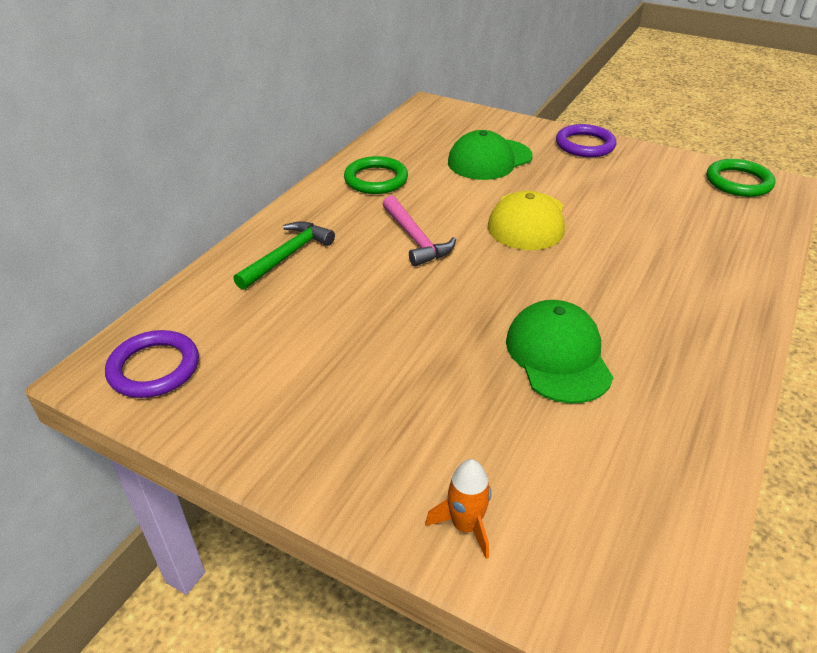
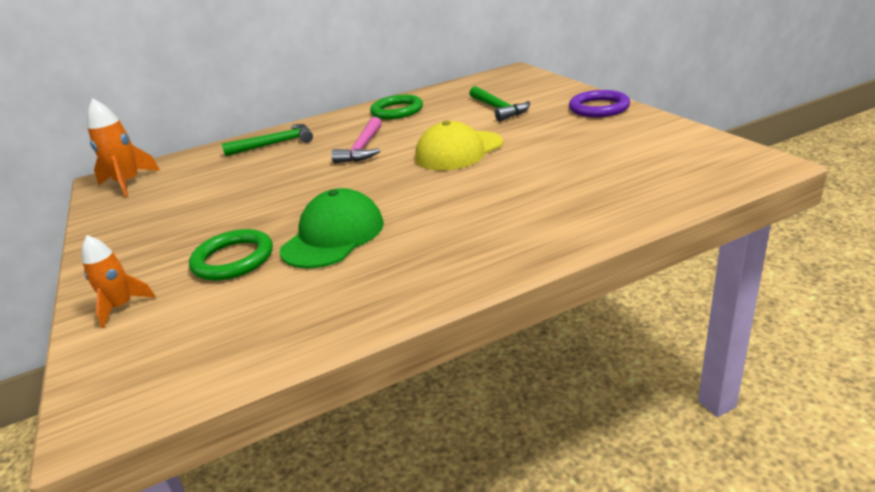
camera: 40 degrees right, 10 degrees down
(154, 368) = (128, 183): purple ring -> orange rocket
(489, 160) = (498, 109): green cap -> green hammer
(738, 182) = (712, 154): green ring -> green ring (233, 259)

